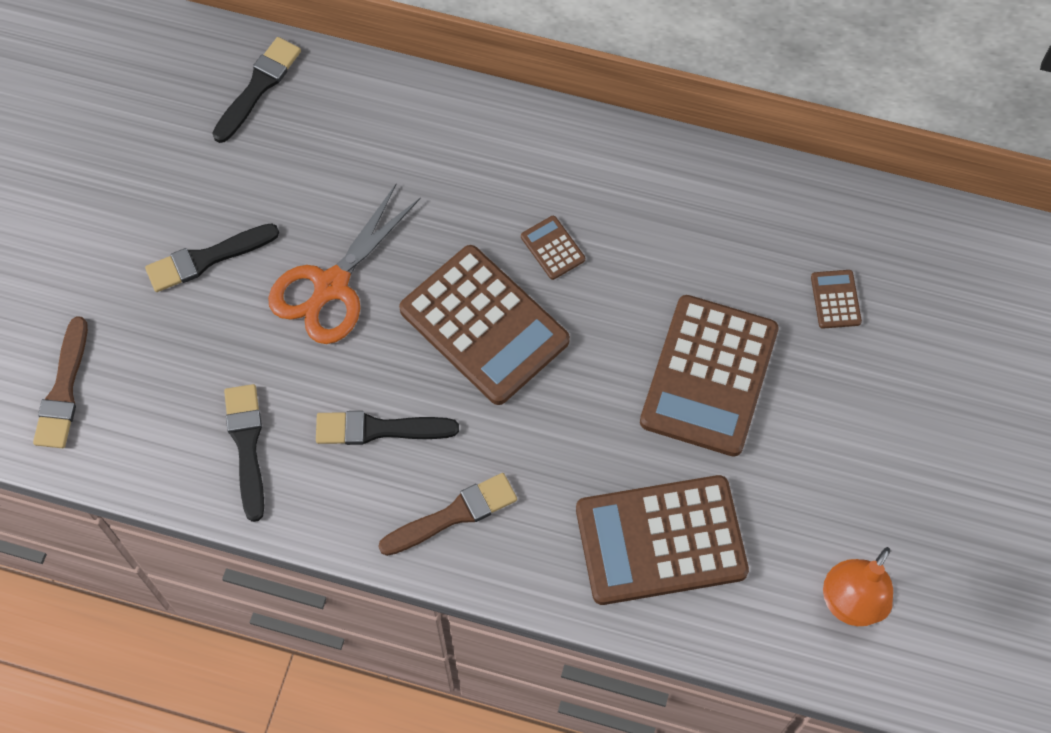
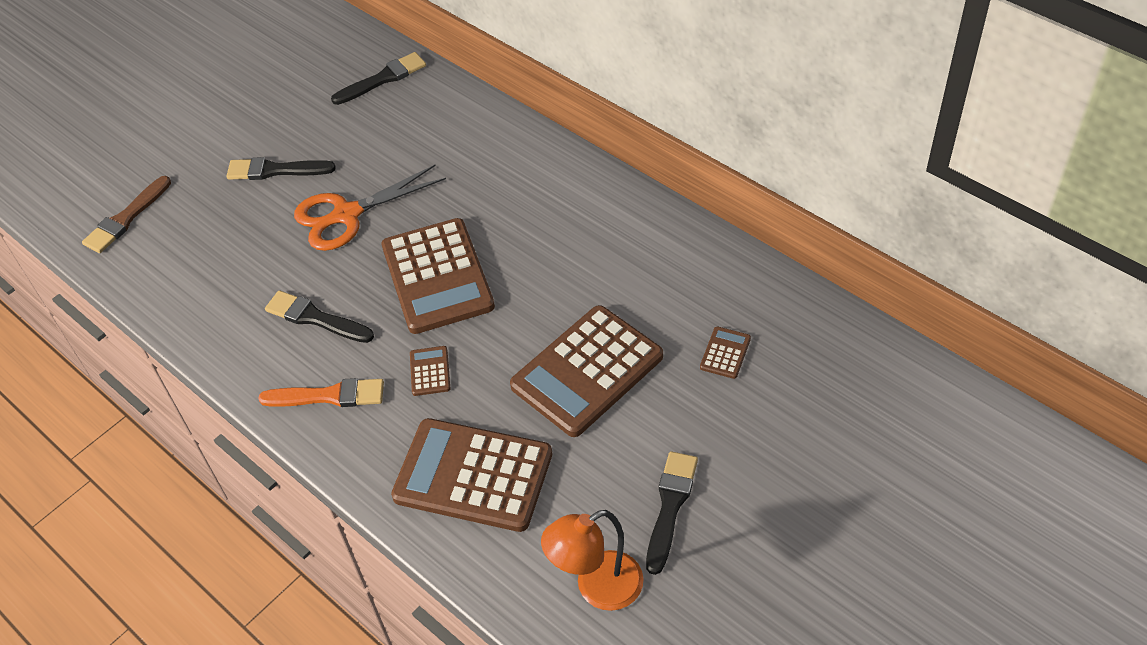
camera: 30 degrees right, 15 degrees down
(247, 445) = (218, 295): black brush -> black brush (670, 506)
(454, 515) = (329, 396): brown brush -> orange brush
(552, 248) = (522, 243): brown calculator -> brown calculator (430, 371)

